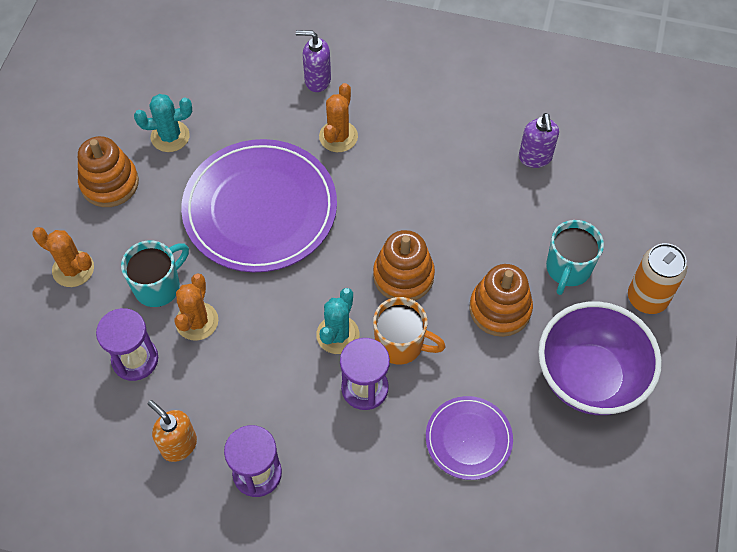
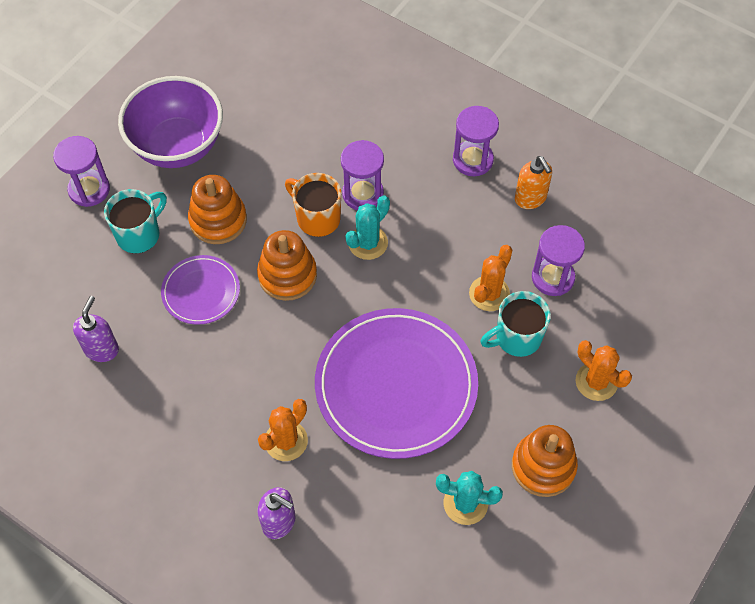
camera: 160 degrees left, 0 degrees up
(468, 439) = (297, 133): purple plate -> purple plate (201, 291)
(647, 298) = (89, 189): orange can -> purple hourglass

